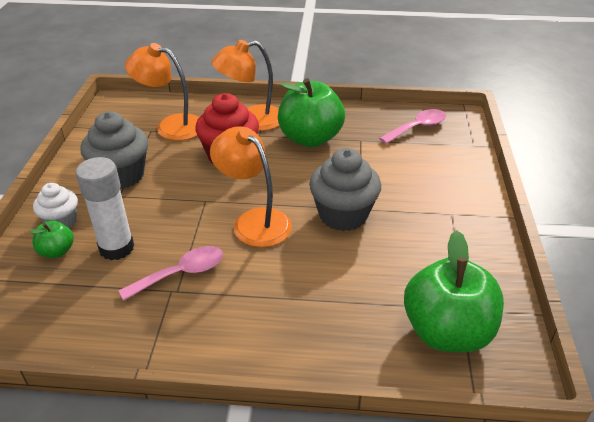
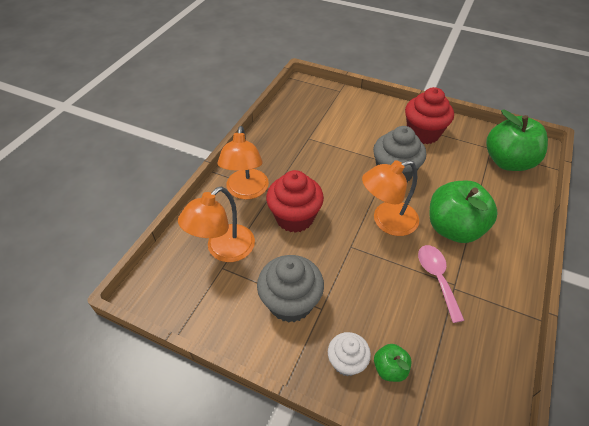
camera: 70 degrees left, 10 degrees up
(116, 248) = (396, 319): white glue stick -> none
(310, 138) = (293, 163): green apple -> green apple (453, 228)
(417, 127) = (307, 106): pink spoon -> none
(444, 231) = (423, 133): none -> red cupcake

